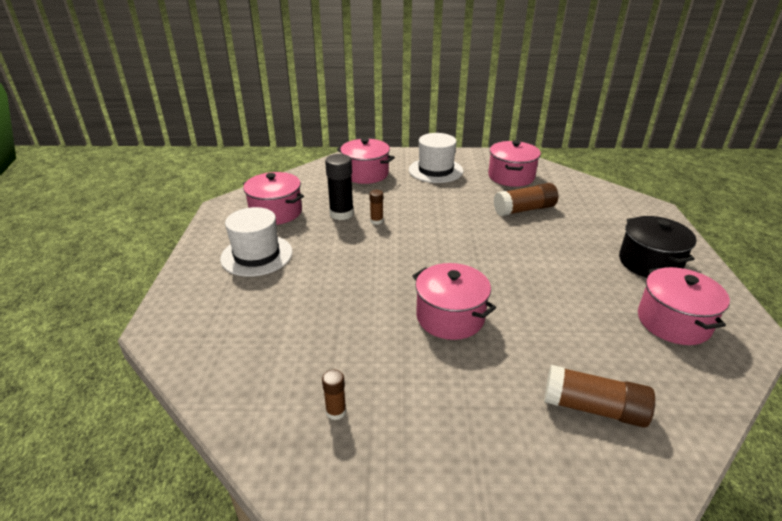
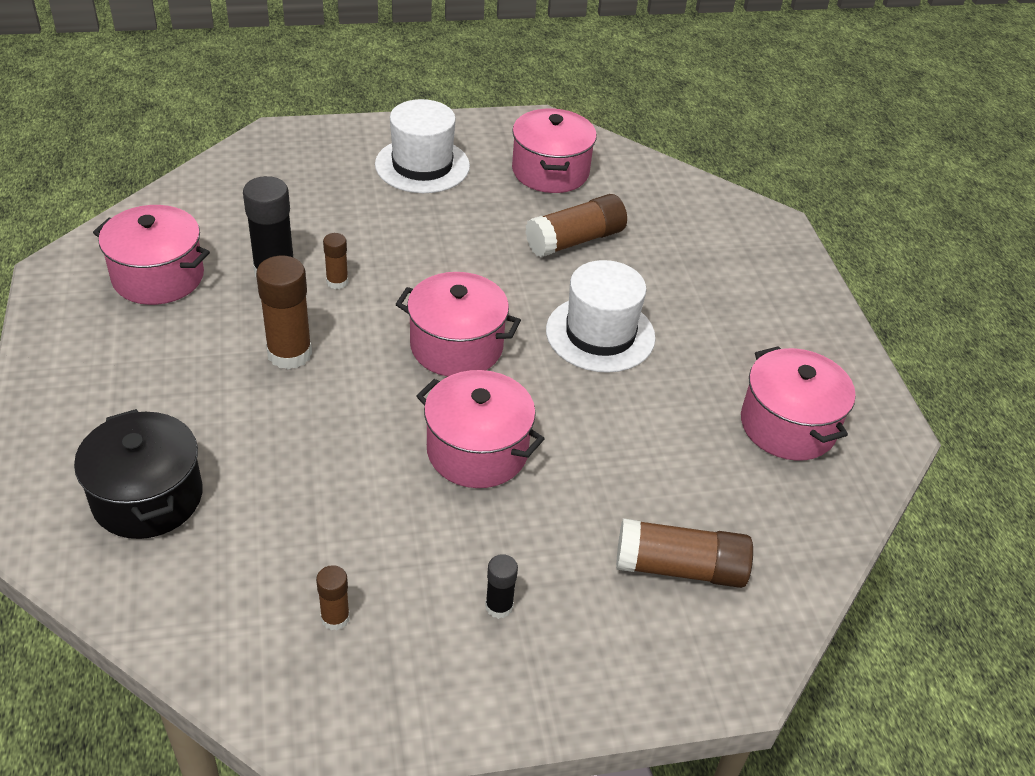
camera: 15 degrees left, 10 degrees up
(256, 255) = (148, 368): white hat -> white hat (600, 334)
(341, 254) = (289, 354): none -> brown glue stick
(365, 174) = (300, 181): pink pot -> pink pot (456, 346)
(454, 418) = (499, 606): none -> black glue stick
(649, 263) = (761, 327): black pot -> black pot (147, 497)

